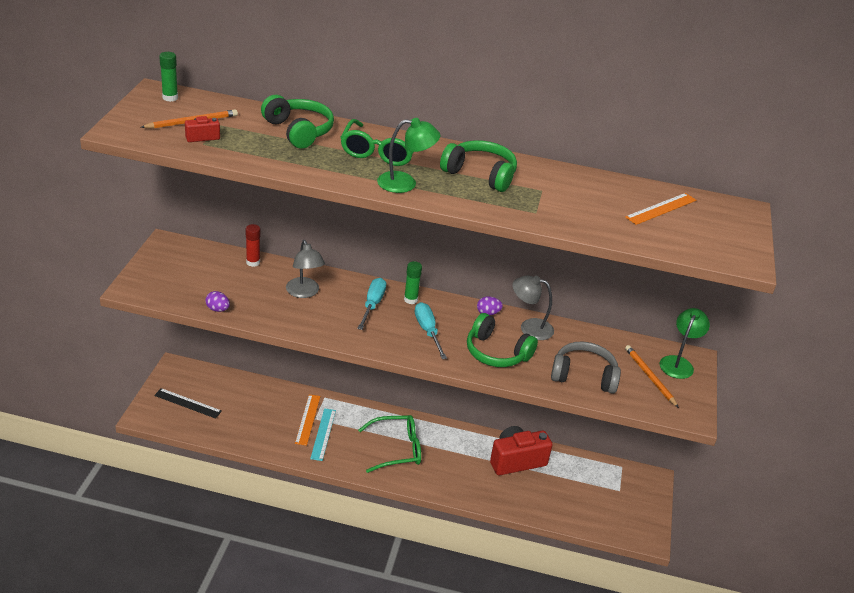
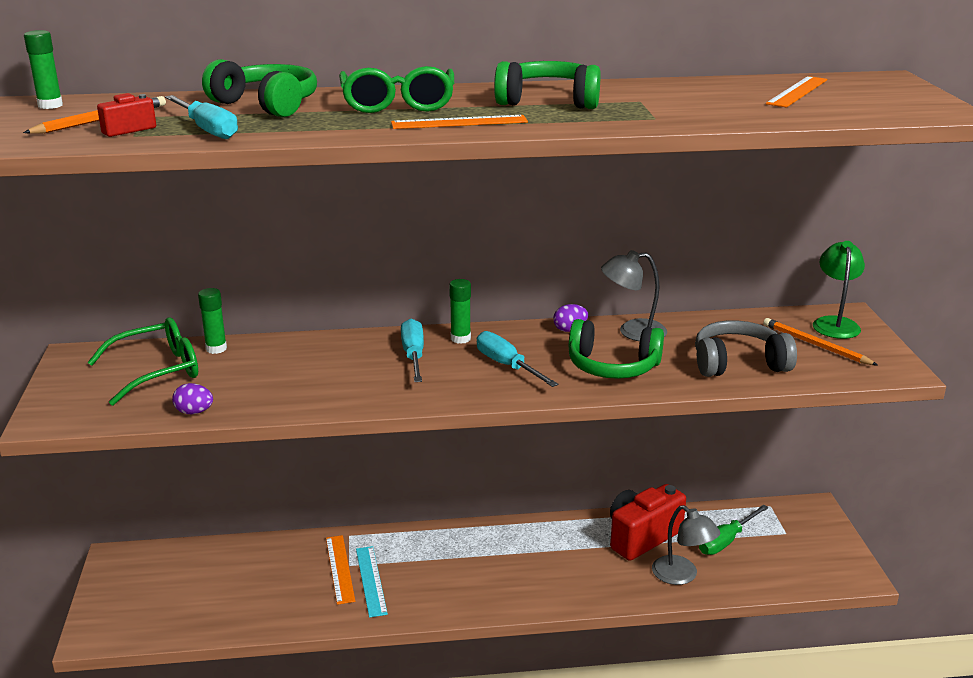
camera: 15 degrees left, 10 degrees down
(187, 403) = (154, 598): black ruler -> none
(248, 149) = (207, 130): none -> turquoise screwdriver
(253, 262) = (216, 349): red glue stick -> green glue stick
(304, 292) = (310, 364): grey lamp -> grey lamp (682, 575)
(396, 449) = (481, 569): green glasses -> green glasses (157, 371)
(405, 183) = (459, 122): green lamp -> orange ruler
(573, 482) = (726, 541): none -> green screwdriver

